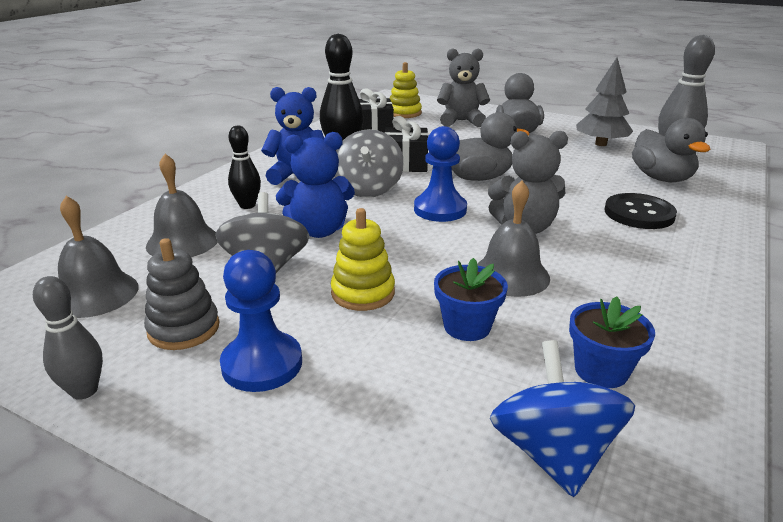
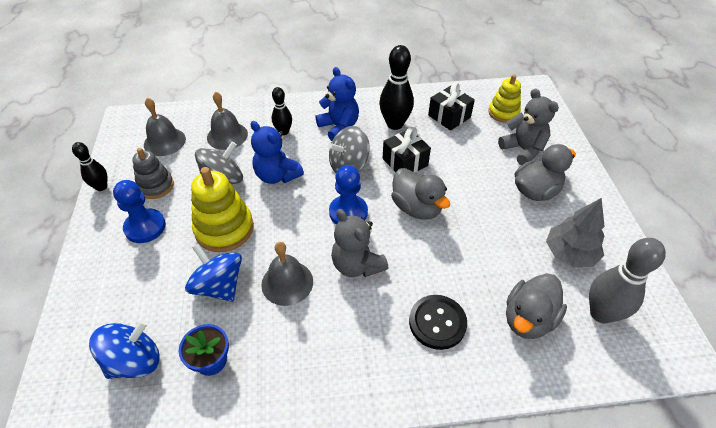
camera: 55 degrees right, 20 degrees up
(84, 391) = (101, 187): grey bowling pin -> black bowling pin
(363, 293) = (224, 229): yellow stacking toy -> yellow stacking toy, size x1.55
(467, 326) = (219, 286): blue flower pot -> blue spinning top

